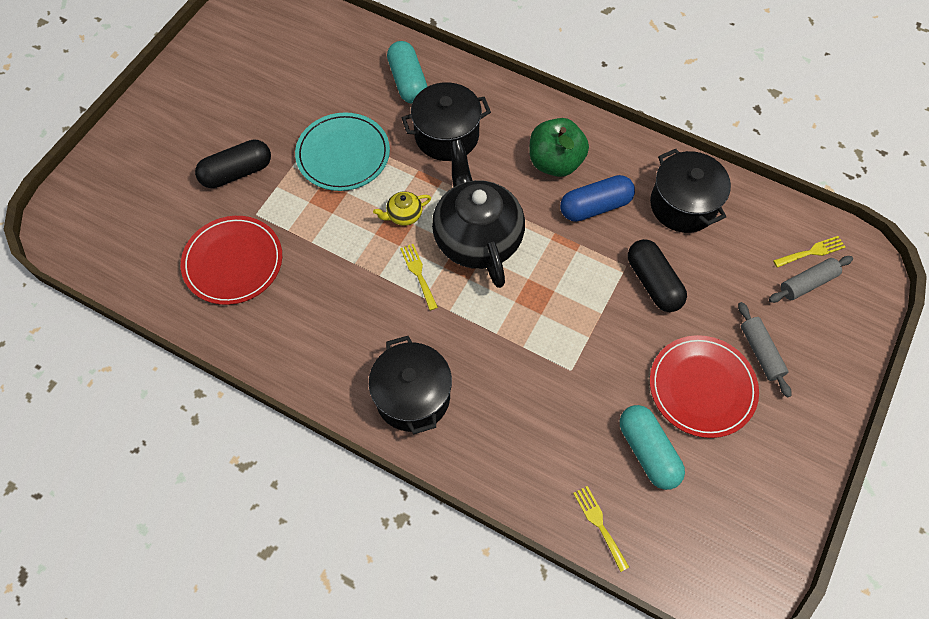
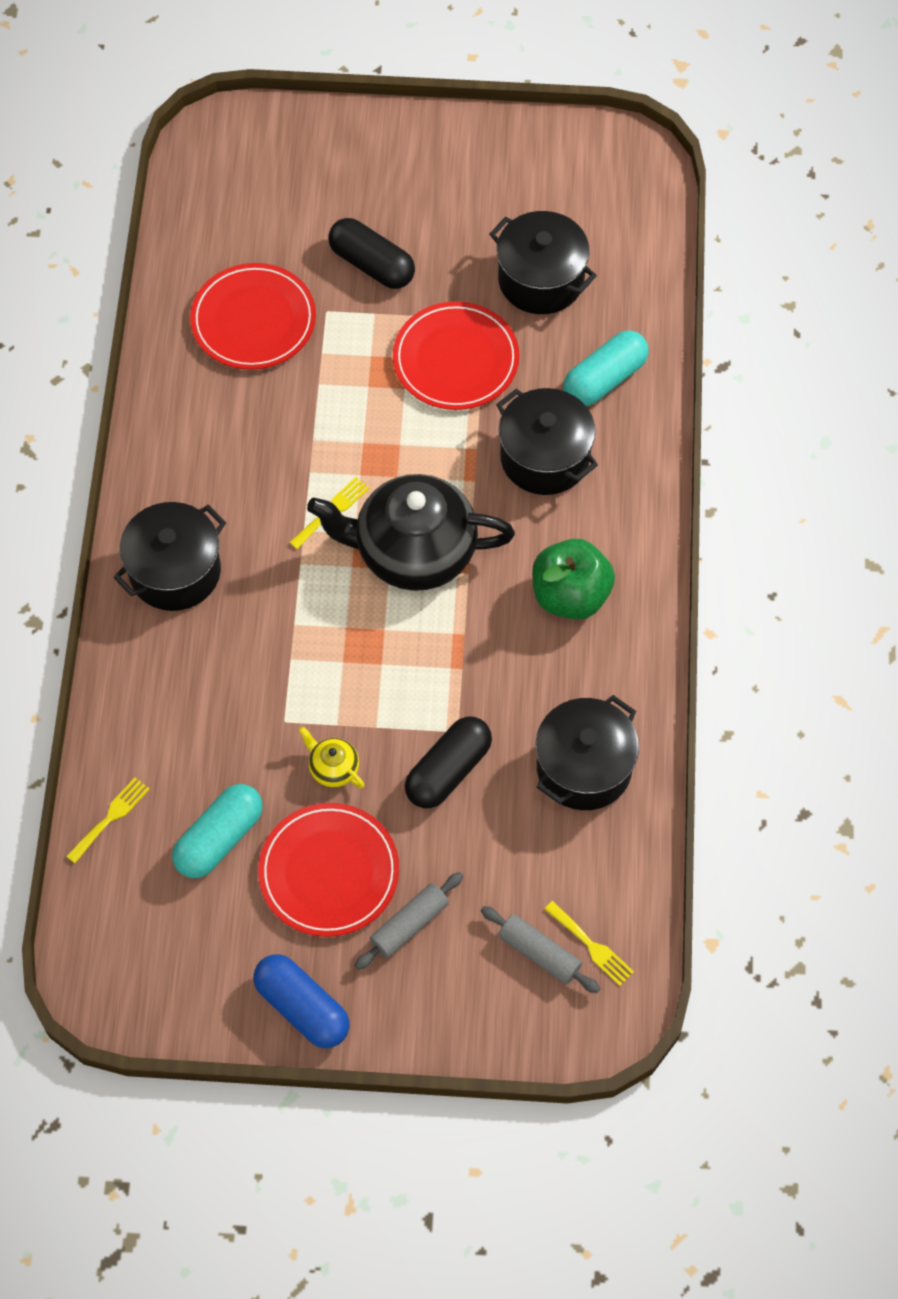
camera: 65 degrees right, 0 degrees up
(313, 85) = (541, 280): none -> black pot
(343, 154) = (456, 359): turquoise plate -> red plate
(404, 215) = (403, 461): yellow teapot -> yellow teapot (333, 768)
(476, 237) = (413, 551): black teapot -> black teapot turned 135 degrees counterclockwise
(595, 206) = (527, 665): blue capsule -> blue capsule (302, 1007)

